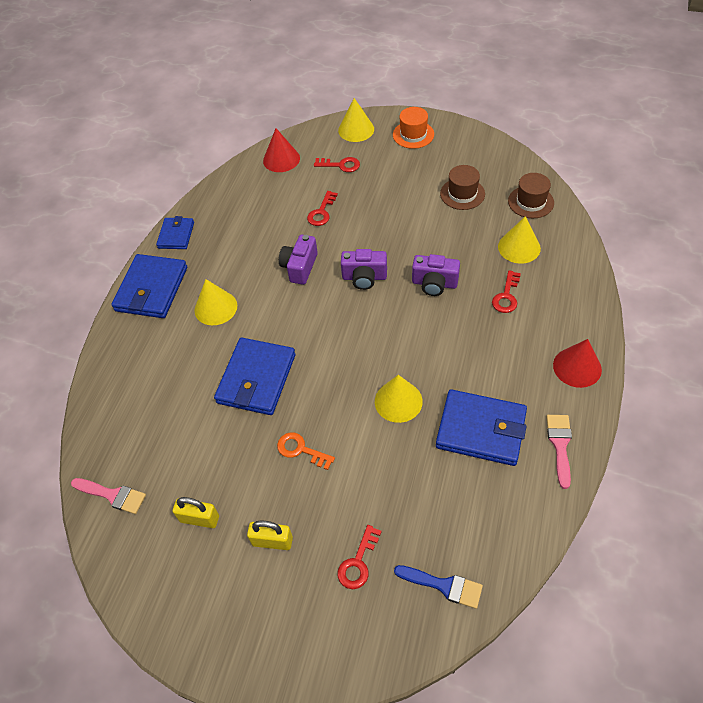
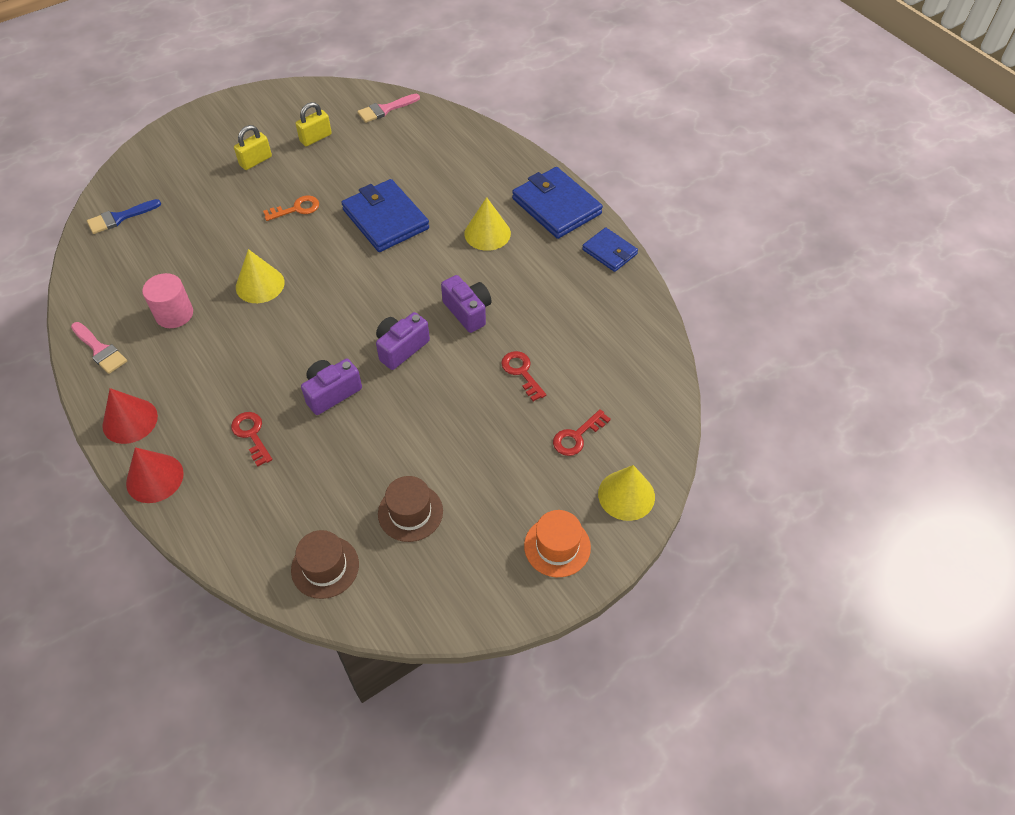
camera: 125 degrees right, 0 degrees up
(281, 159) = (643, 391): red cone -> red cone (154, 478)
(358, 562) = (188, 190): red key -> none
(481, 430) = (174, 314): blue wallet -> pink cylinder
(519, 247) = (286, 497): yellow cone -> none

